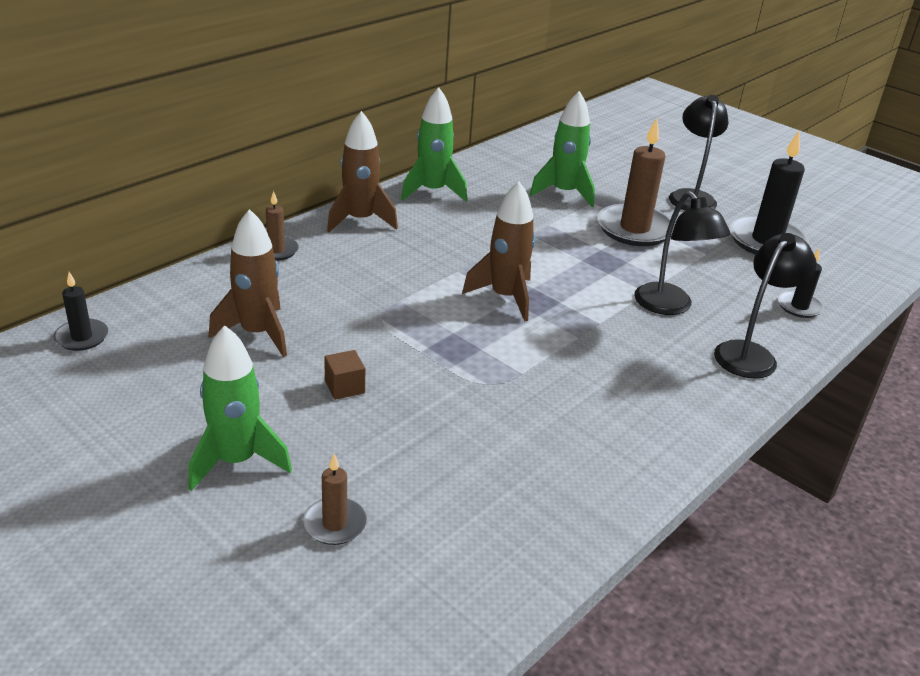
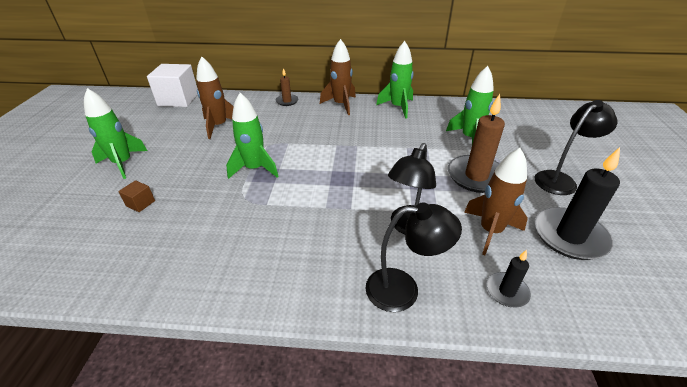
camera: 55 degrees right, 5 degrees up
(82, 337) = (178, 99): black candle -> white cube
(334, 524) = (92, 206): brown candle -> none
(344, 387) = (200, 162): brown cube -> brown cube (140, 203)
(429, 350) = (255, 169): none -> green rocket
(505, 297) = (332, 168): brown rocket -> brown rocket (490, 231)

